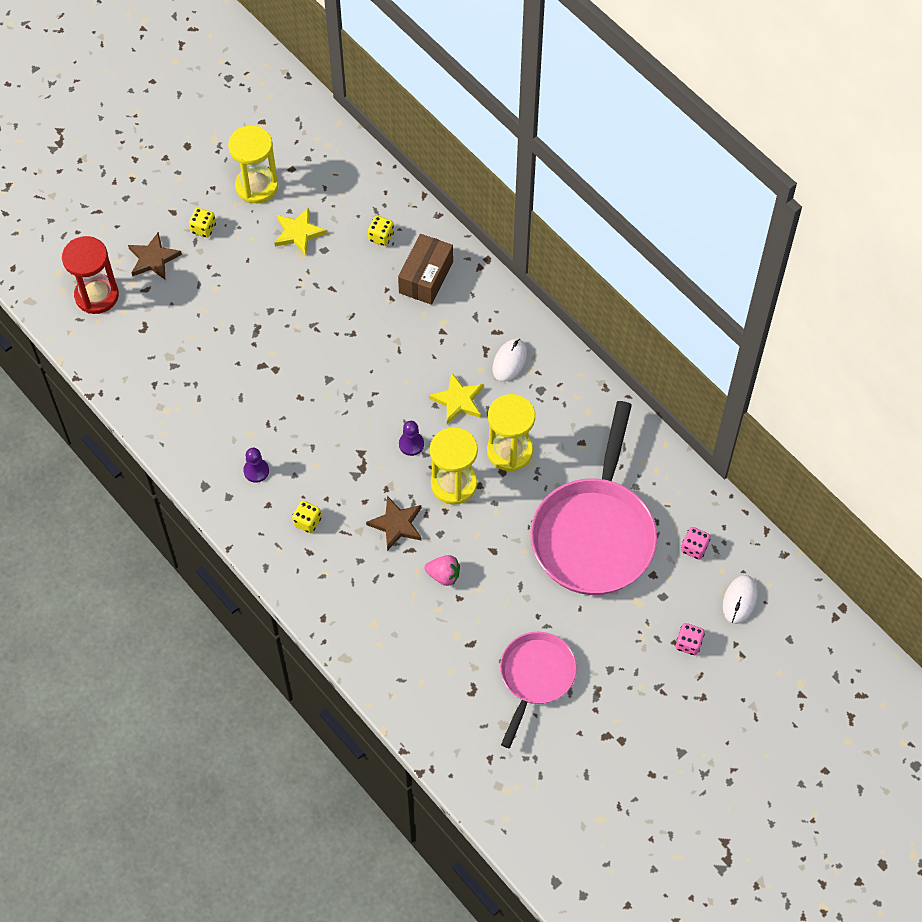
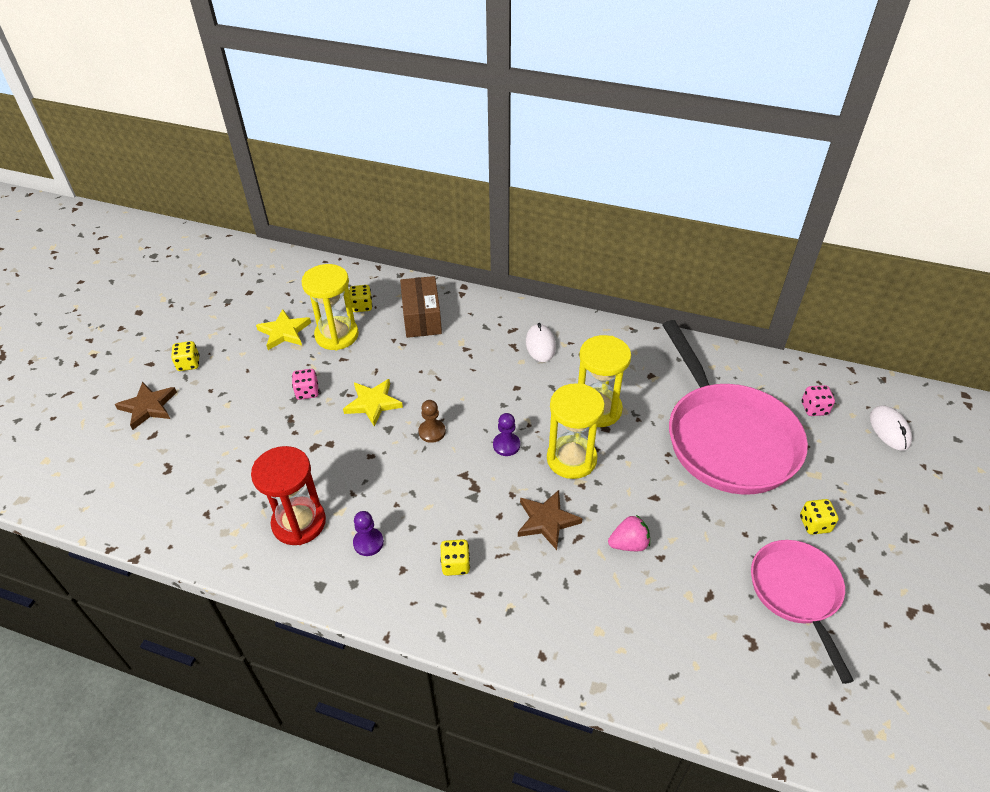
camera: 30 degrees left, 15 degrees down
(97, 295) = (100, 462): red hourglass -> red hourglass (299, 523)
(257, 186) = (223, 315): yellow hourglass -> yellow hourglass (337, 335)
(360, 400) = (432, 432): none -> brown pawn
(458, 400) = (520, 392): yellow star -> yellow star (373, 403)
(598, 638) = (814, 524): none -> yellow dice
(688, 643) = (889, 486): pink dice -> pink dice (307, 392)

